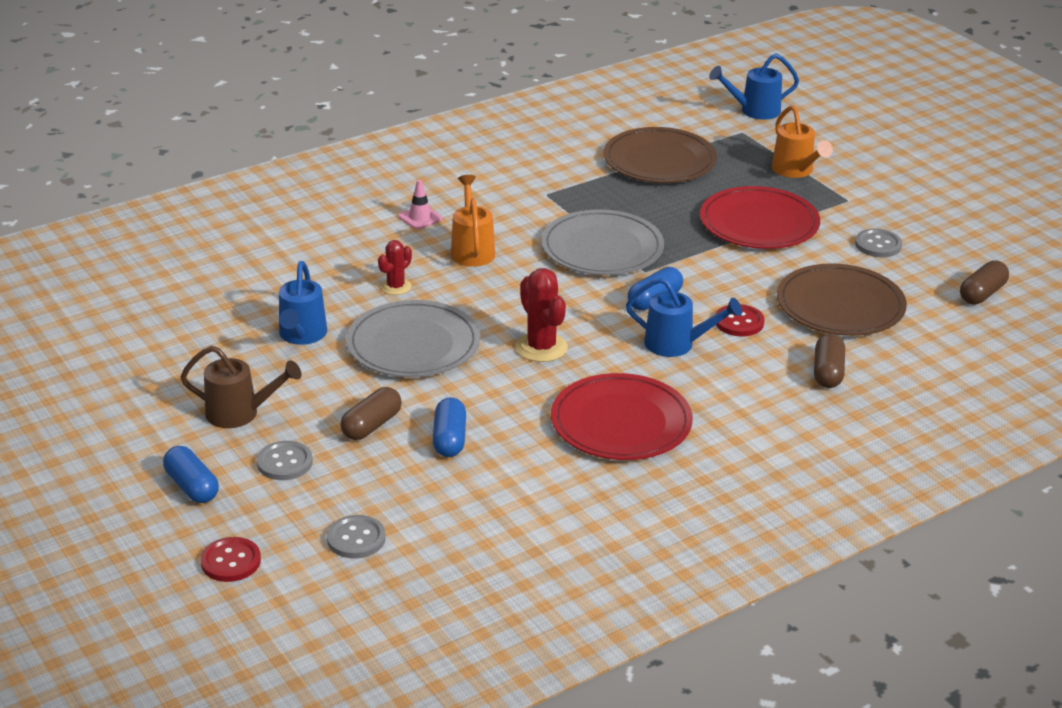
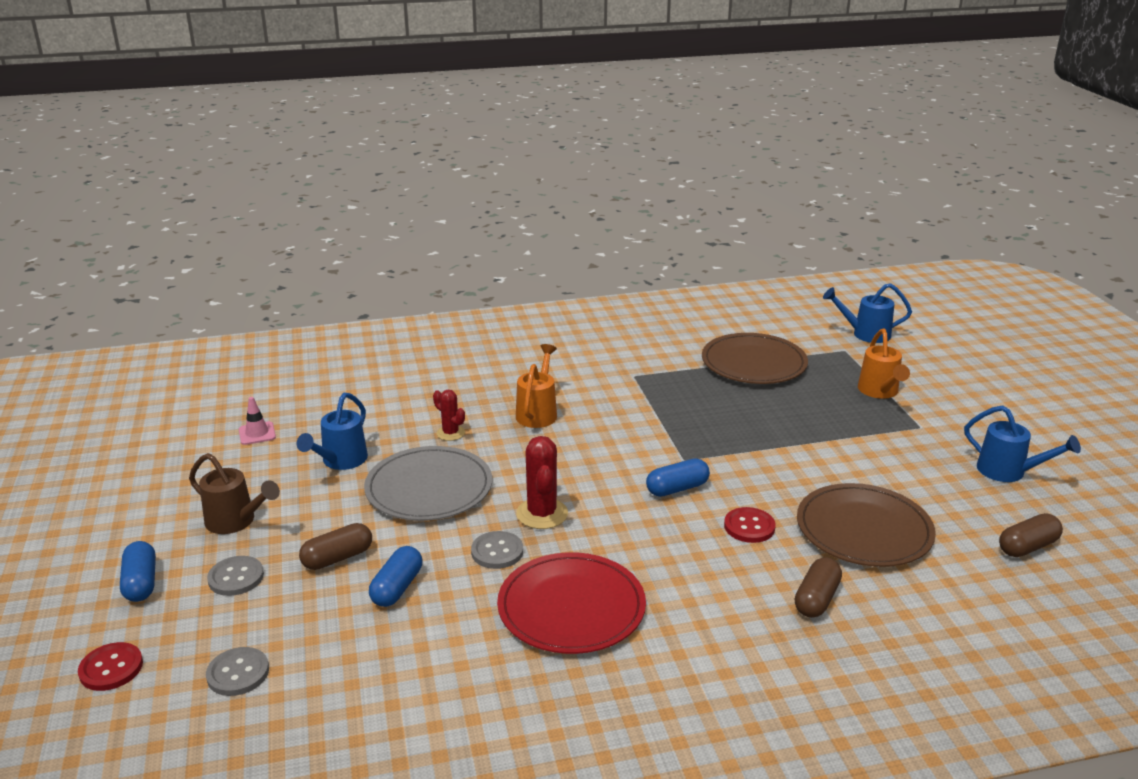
camera: 20 degrees right, 5 degrees down
(396, 287) = (450, 433): red cactus -> red cactus turned 75 degrees clockwise
(420, 217) = (512, 378): pink traffic cone -> pink traffic cone (257, 433)
(602, 248) = (656, 431): grey plate -> none
(676, 344) = (674, 537): blue watering can -> blue watering can (1008, 472)
(759, 223) = (819, 434): red plate -> none
(878, 245) = (932, 475): grey button -> grey button (497, 552)

